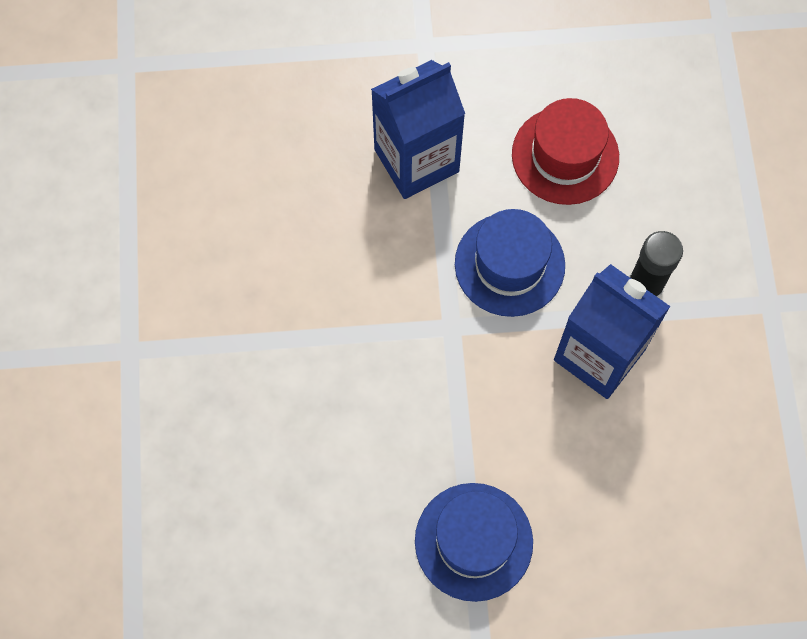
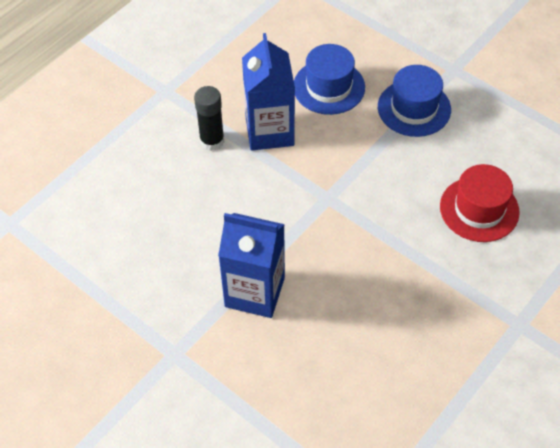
camera: 135 degrees left, 15 degrees down
(509, 264) = (265, 201): blue hat -> blue hat (329, 87)
(565, 155) = (174, 228): red hat -> red hat (479, 209)

